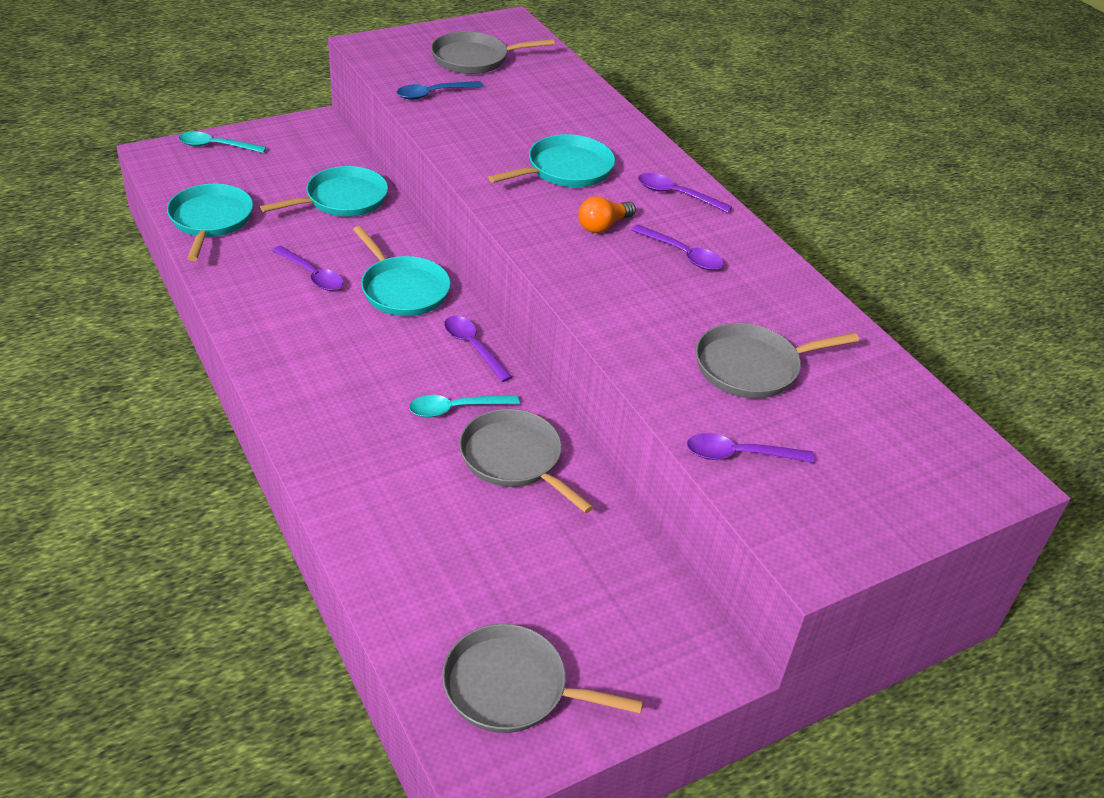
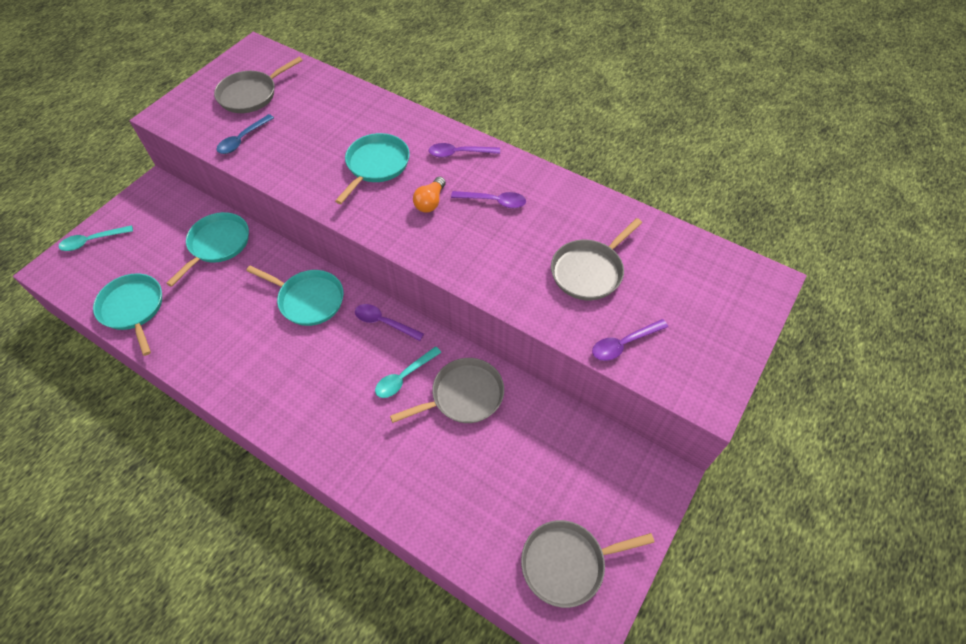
camera: 25 degrees left, 15 degrees up
(312, 275) = (239, 319): purple spoon -> none
(514, 459) = (464, 395): grey pan -> grey pan turned 135 degrees clockwise

